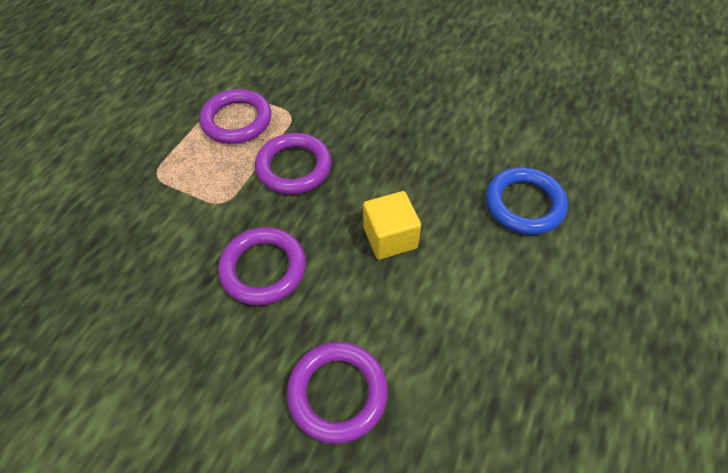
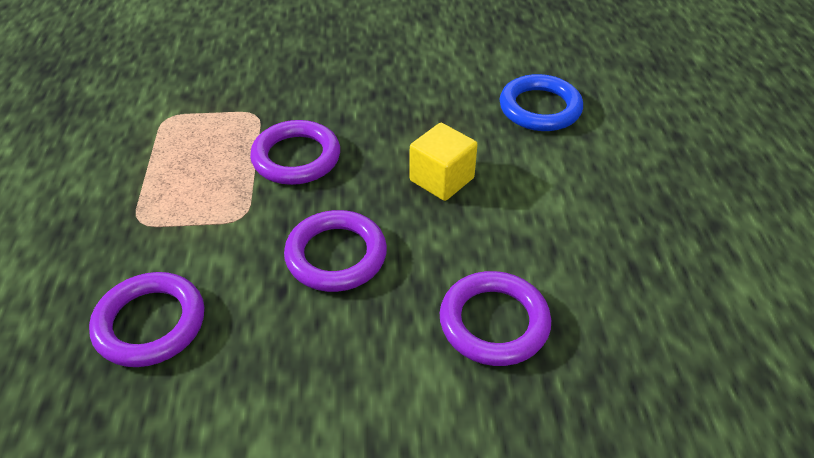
camera: 30 degrees left, 10 degrees down
(237, 120) = (196, 139): purple ring -> purple ring (150, 323)

